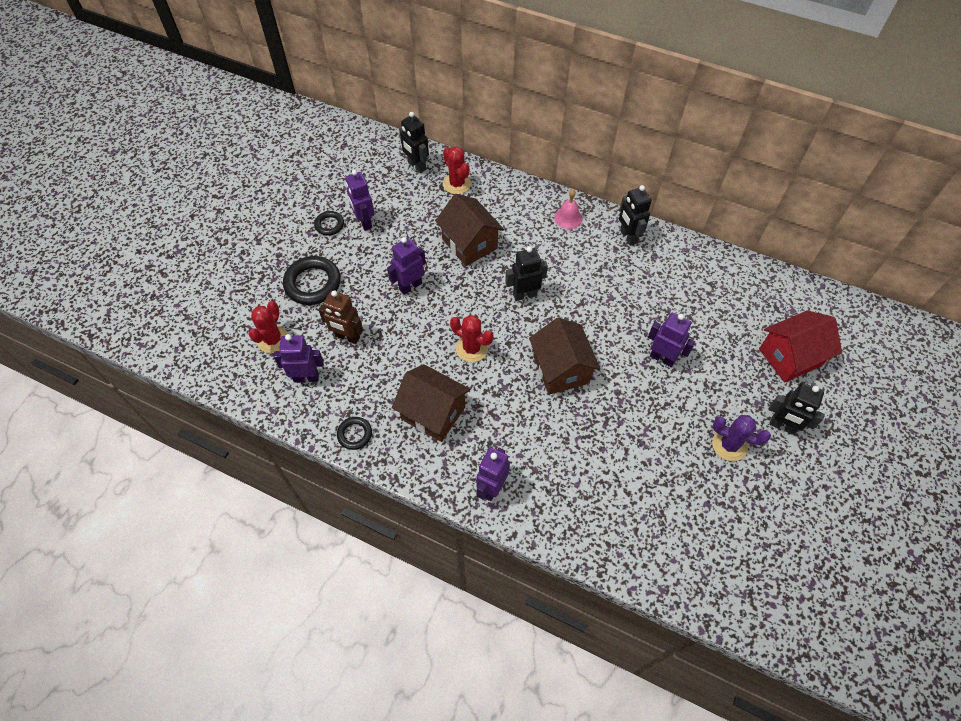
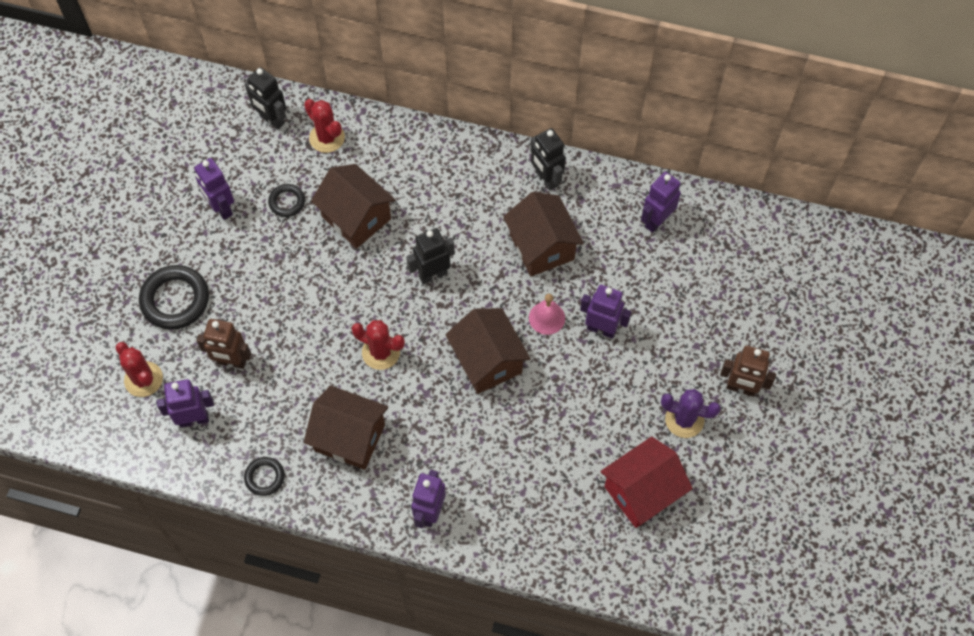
camera: 10 degrees left, 5 degrees up
(273, 340) = (143, 379): red cactus -> red cactus turned 45 degrees counterclockwise
(329, 225) = (178, 219): black ring -> black ring (287, 202)
(410, 286) = (294, 285): purple robot -> purple robot (656, 221)
(568, 218) = (471, 164): pink bell -> pink bell (547, 318)
(618, 287) = (542, 247): none -> brown house
(782, 426) = (741, 388): black robot -> brown robot
(790, 357) = (745, 304): red house -> red house (642, 492)

